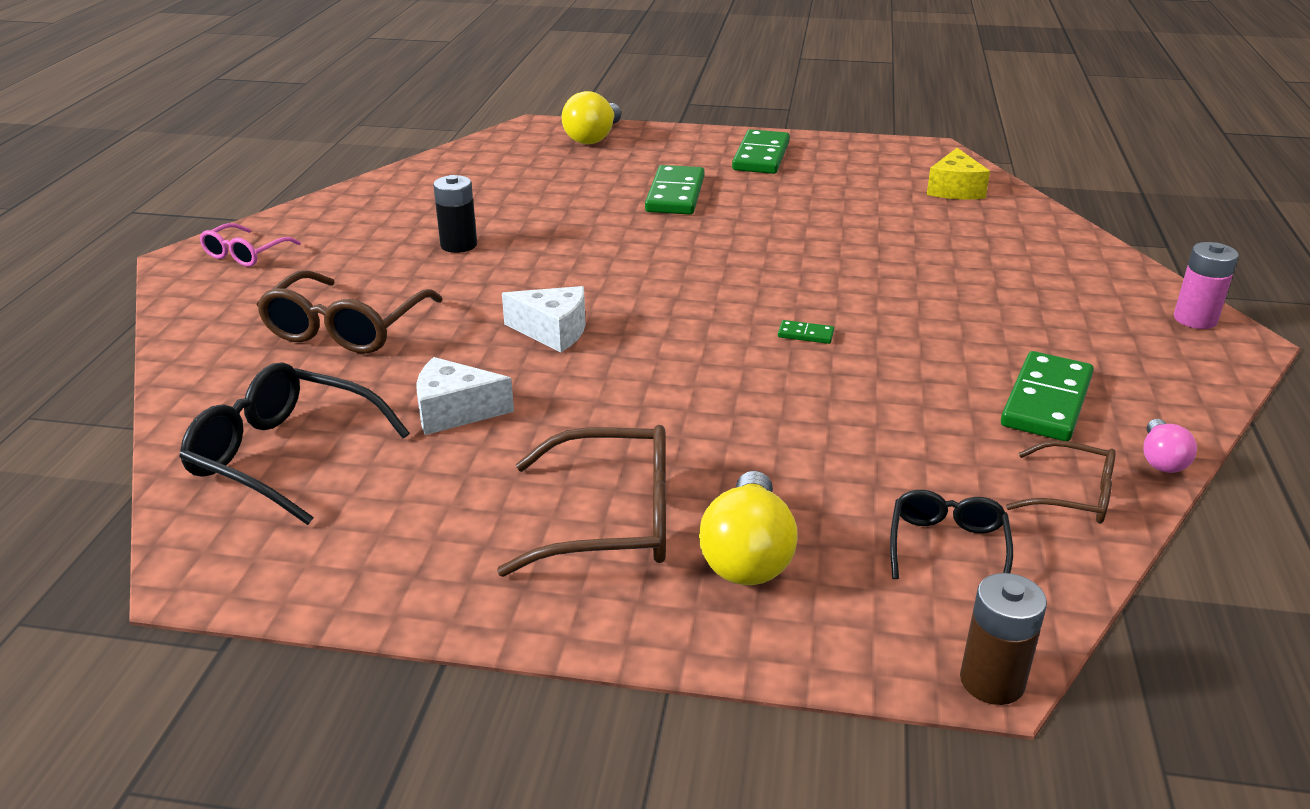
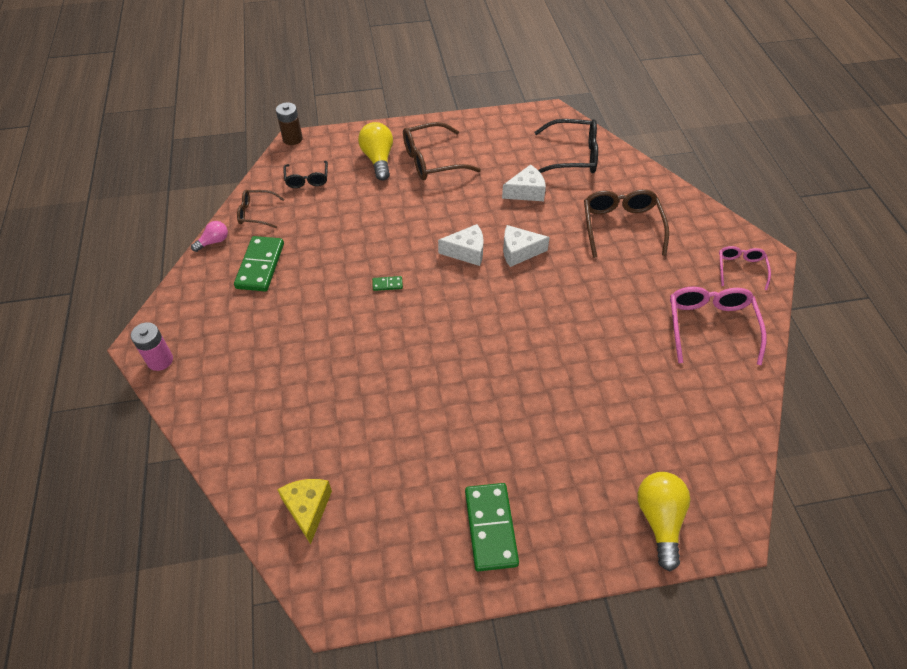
camera: 160 degrees right, 20 degrees up
(371, 219) = (710, 326): none -> pink glasses
(459, 245) = (630, 313): black battery -> none
(644, 348) = (466, 252): none -> white cheese
(675, 195) = (530, 426): green domino -> none
(1161, 460) = (213, 242): pink light bulb -> pink light bulb turned 60 degrees clockwise

